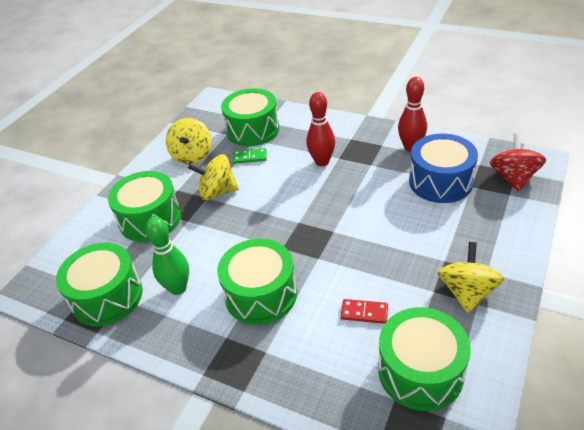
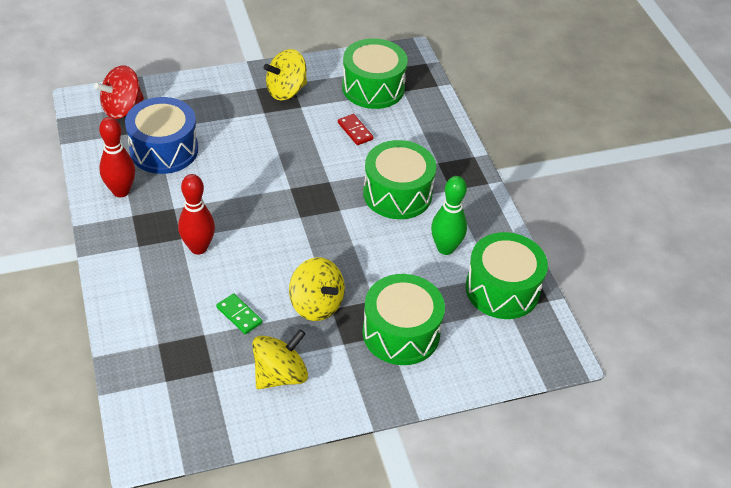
camera: 140 degrees left, 5 degrees up
(252, 130) = (185, 348): green drum -> none

